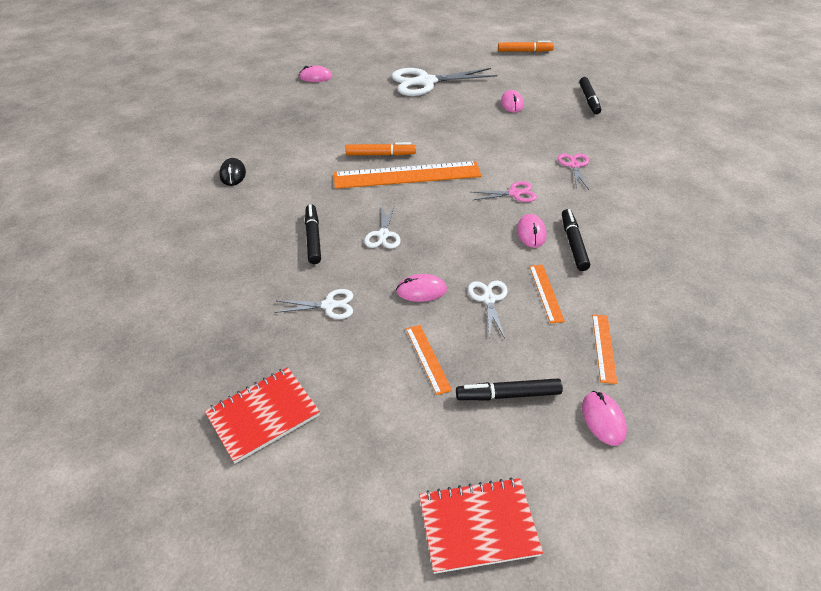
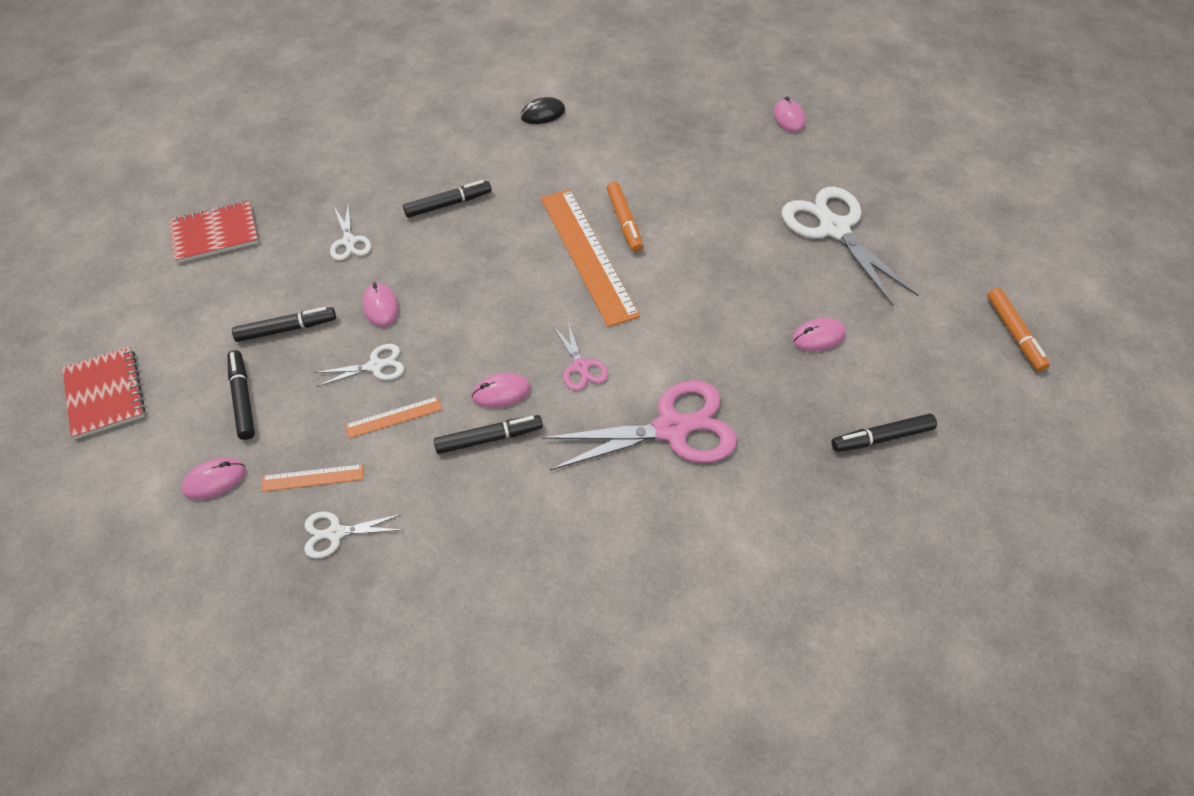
camera: 75 degrees right, 10 degrees up
(263, 415) = (215, 234): red notebook -> red notebook turned 60 degrees counterclockwise
(383, 234) = (466, 258): white scissors -> white scissors (336, 533)
(428, 358) = (286, 329): orange ruler -> black marker
(574, 165) = (671, 429): pink scissors -> pink scissors, size x2.06

